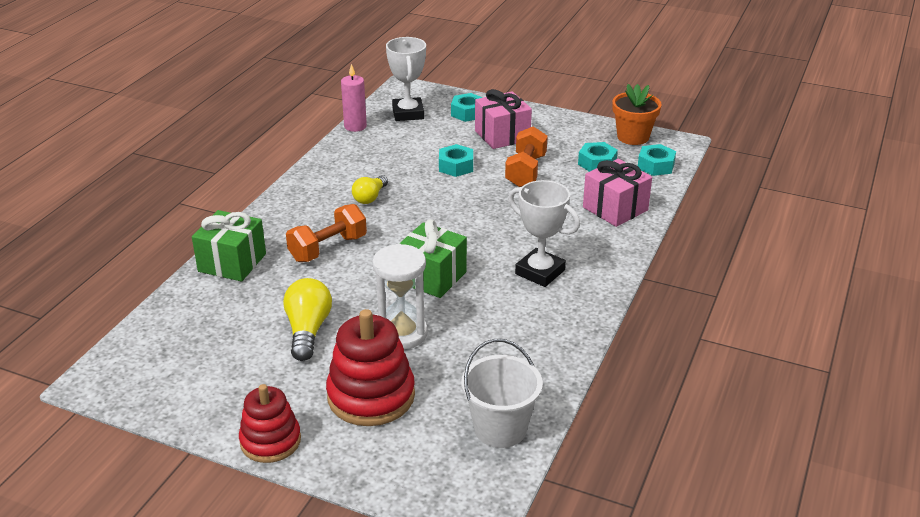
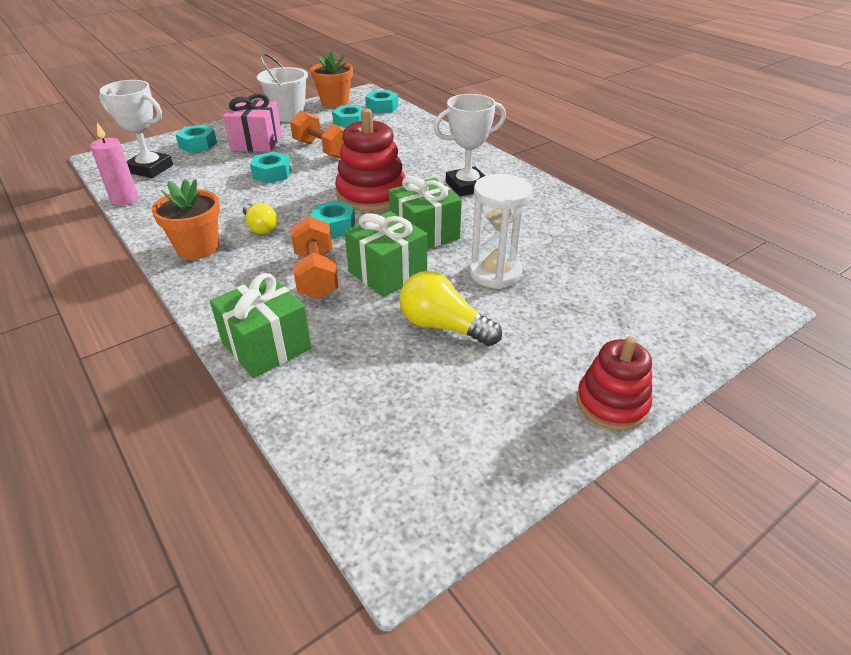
camera: 60 degrees left, 5 degrees up
(320, 185) = (198, 248): none -> orange flower pot
(357, 279) = (387, 273): none -> green gift
(371, 396) = (576, 317): red stacking toy -> red stacking toy (371, 194)
(402, 229) = (334, 226): none -> turquoise nut
(500, 428) = (658, 264): white bucket -> white bucket (288, 115)
(615, 209) = (417, 136): pink gift -> none

